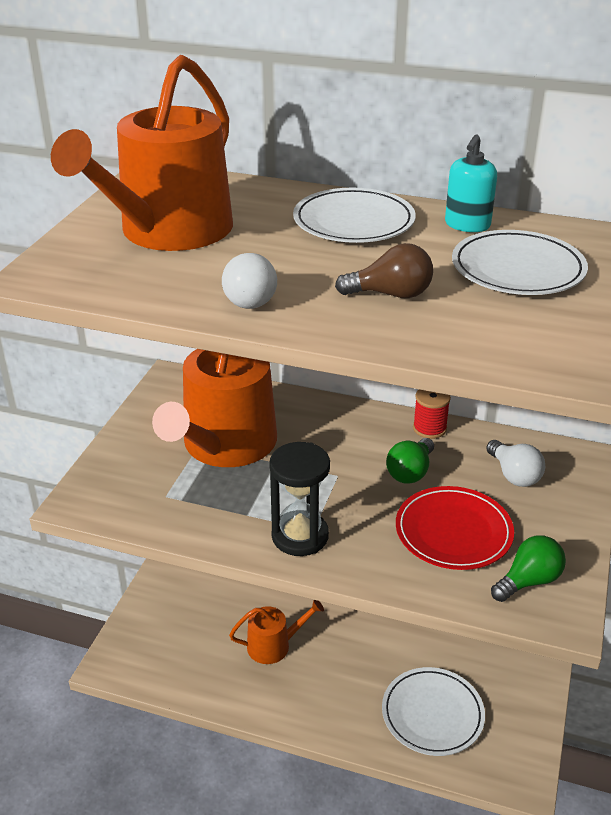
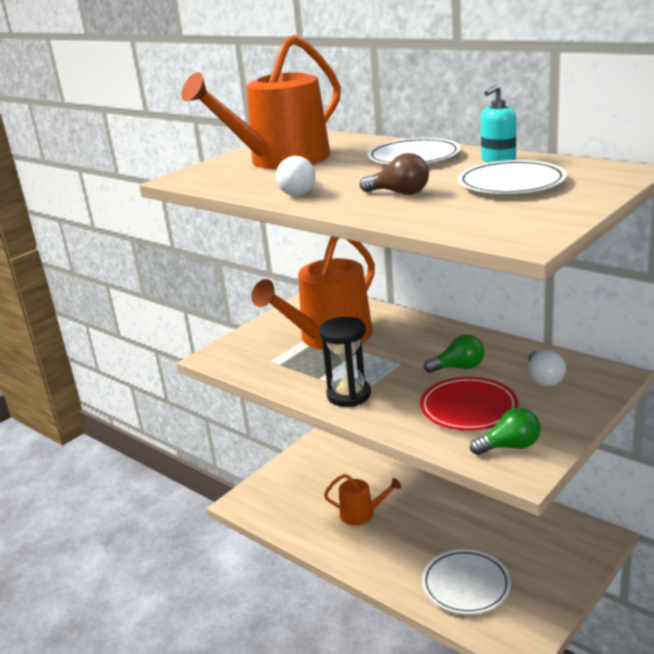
camera: 25 degrees right, 10 degrees down
(410, 472) = (458, 367): green light bulb -> green light bulb turned 150 degrees counterclockwise
(429, 428) = (492, 342): red spool -> none

